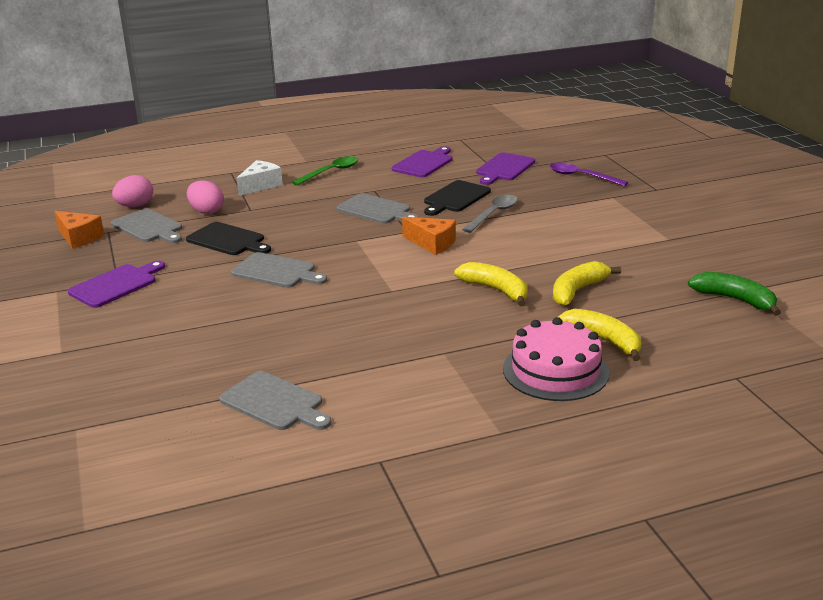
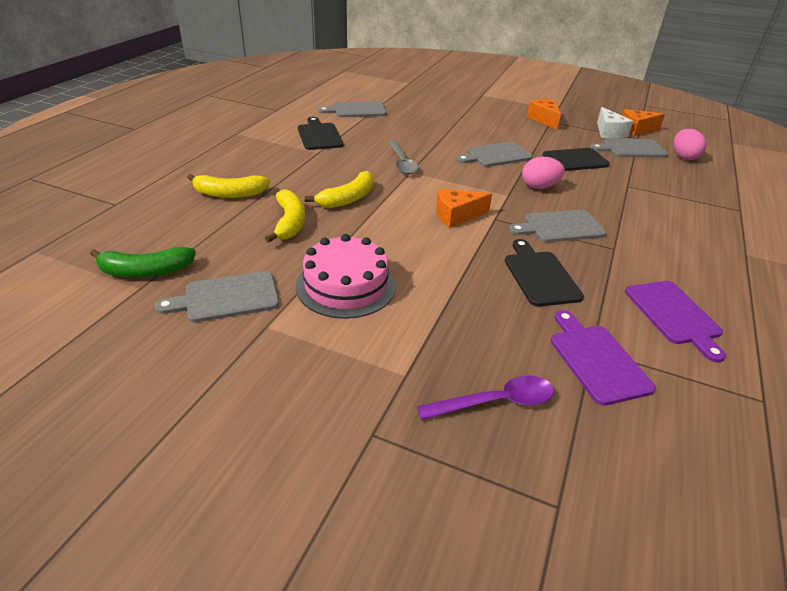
camera: 130 degrees right, 10 degrees up
(116, 285) = (544, 119): purple cutting board -> orange cheese
(206, 211) = (642, 172): pink egg -> pink egg (539, 187)
(260, 185) = (686, 208): white cheese -> white cheese (609, 132)
(331, 172) = (695, 251): green spoon -> none
(402, 377) = (319, 135): none -> black cutting board
(493, 214) = (472, 272): grey spoon -> grey spoon (402, 163)
(496, 290) = (348, 198): yellow banana -> yellow banana turned 45 degrees counterclockwise
(555, 370) = (241, 166): pink cake -> pink cake (346, 285)
(682, 261) = (227, 298): none -> grey cutting board

